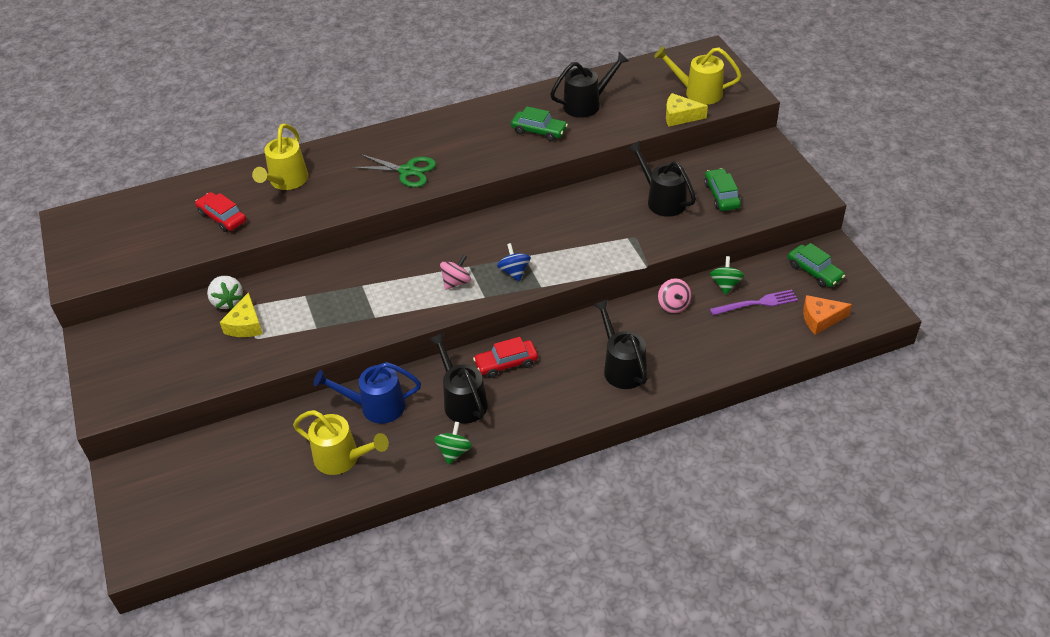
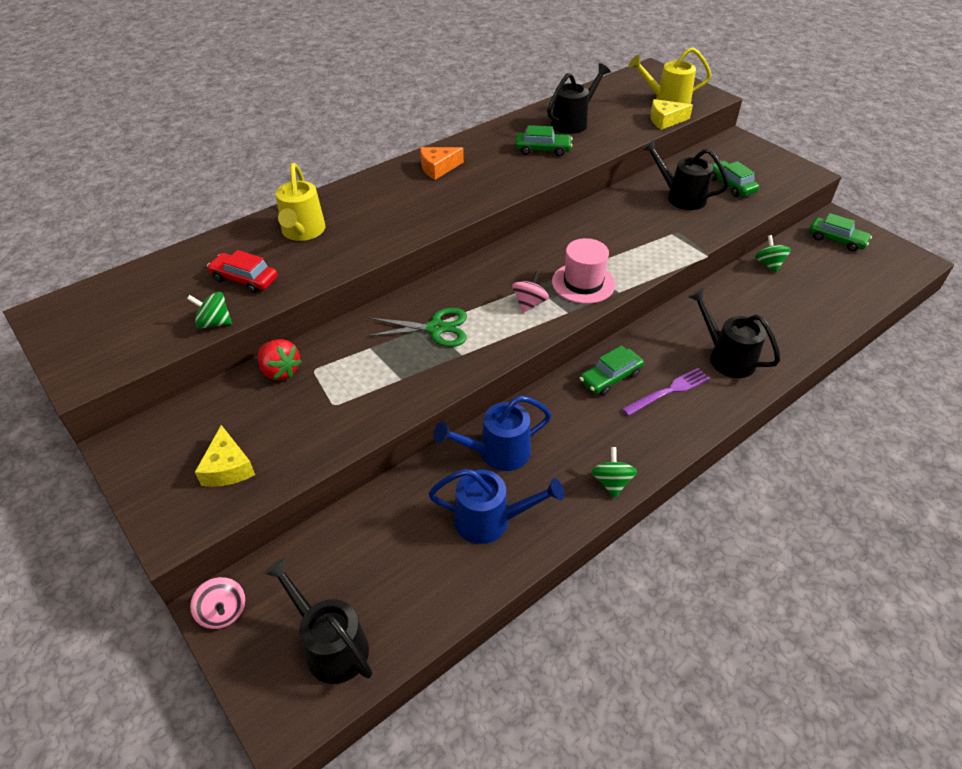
camera: 20 degrees left, 0 degrees up
(184, 252) = (214, 323): none -> green spinning top
(227, 301) = (280, 371): white strawberry -> red strawberry
(245, 325) = (315, 392): yellow cheese -> yellow cheese (227, 467)
(343, 458) = (491, 520): yellow watering can -> blue watering can
(407, 171) = (431, 203): green scissors -> green scissors (436, 328)
(462, 400) = (587, 425): black watering can -> black watering can (330, 644)
(506, 363) = (610, 377): red car -> green car
(514, 272) = (583, 283): blue spinning top -> pink hat
(673, 305) = (735, 291): pink spinning top -> pink spinning top (223, 612)
(757, 303) = (808, 275): purple fork -> purple fork (669, 391)
(820, 319) = (872, 278): orange cheese -> orange cheese (438, 168)

